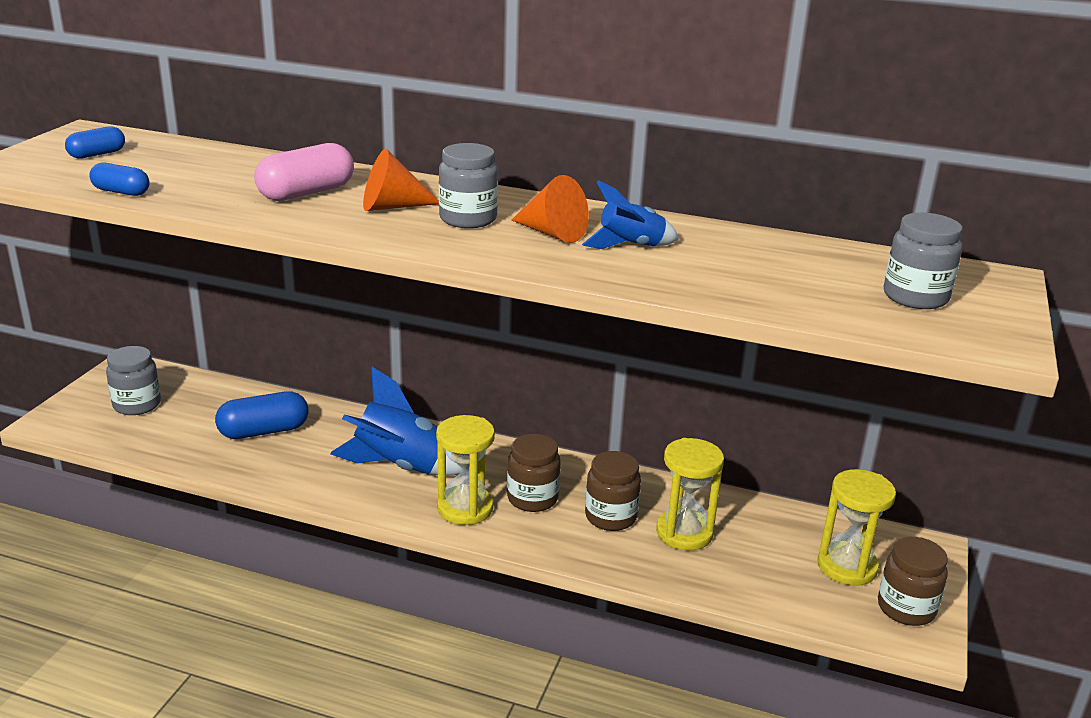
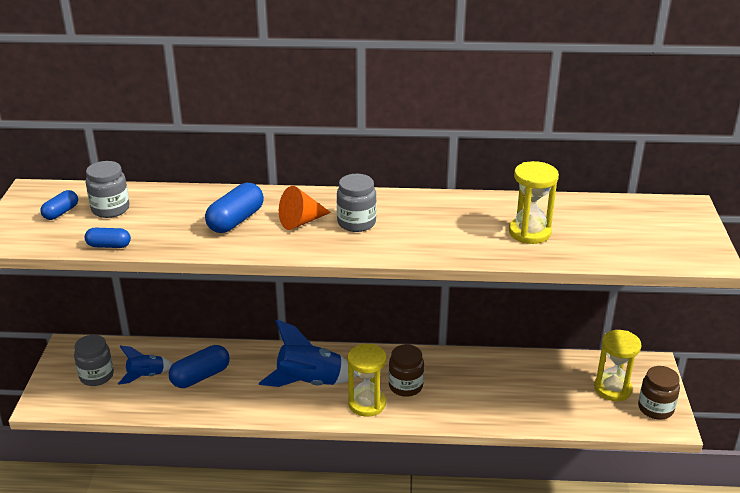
camera: 15 degrees left, 5 degrees up
(306, 193) = (236, 220): pink capsule -> blue capsule
(552, 233) = (416, 224): orange cone -> none
(611, 517) = (460, 388): brown jar -> none
(630, 246) = (470, 226): blue rocket -> blue rocket (146, 376)
(684, 533) = (509, 388): yellow hourglass -> yellow hourglass (529, 232)
(915, 297) = (650, 233): grey jar -> grey jar (110, 209)

